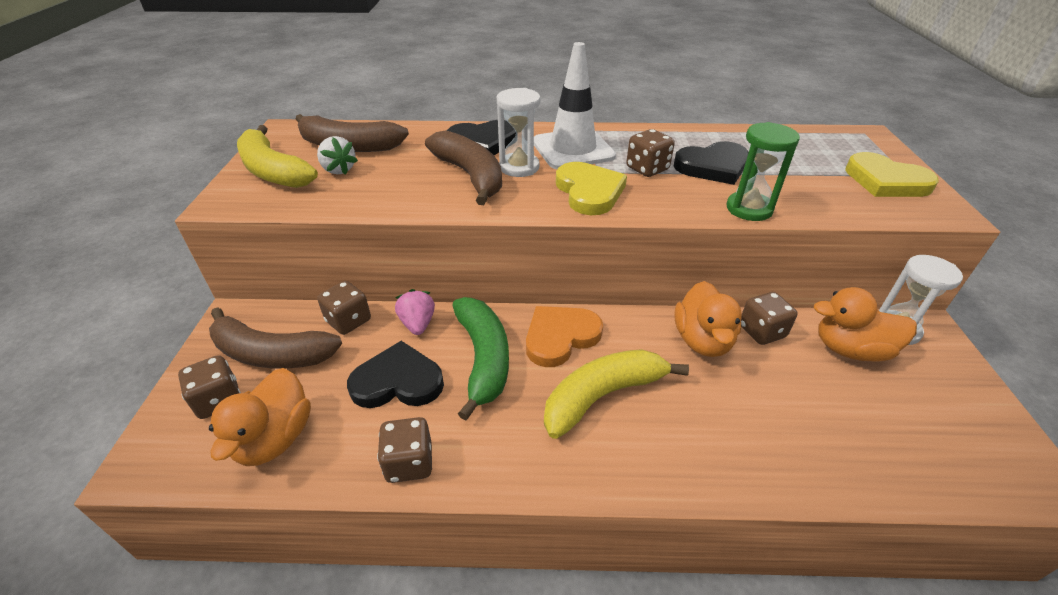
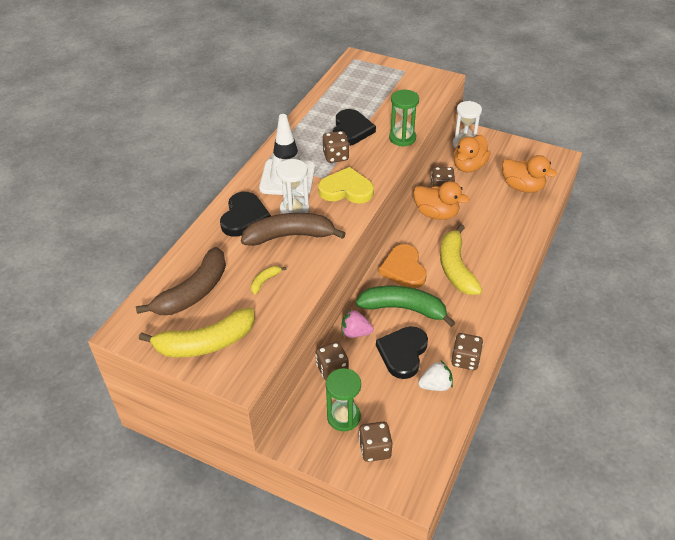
camera: 65 degrees left, 5 degrees up
(271, 354) = (343, 417): brown banana -> green hourglass
(275, 438) = (421, 420): orange duck -> orange duck (522, 187)
(338, 170) = (231, 303): white strawberry -> white strawberry (435, 385)
(383, 180) = (265, 281): none -> yellow banana
(885, 181) = (406, 81): yellow heart -> none

